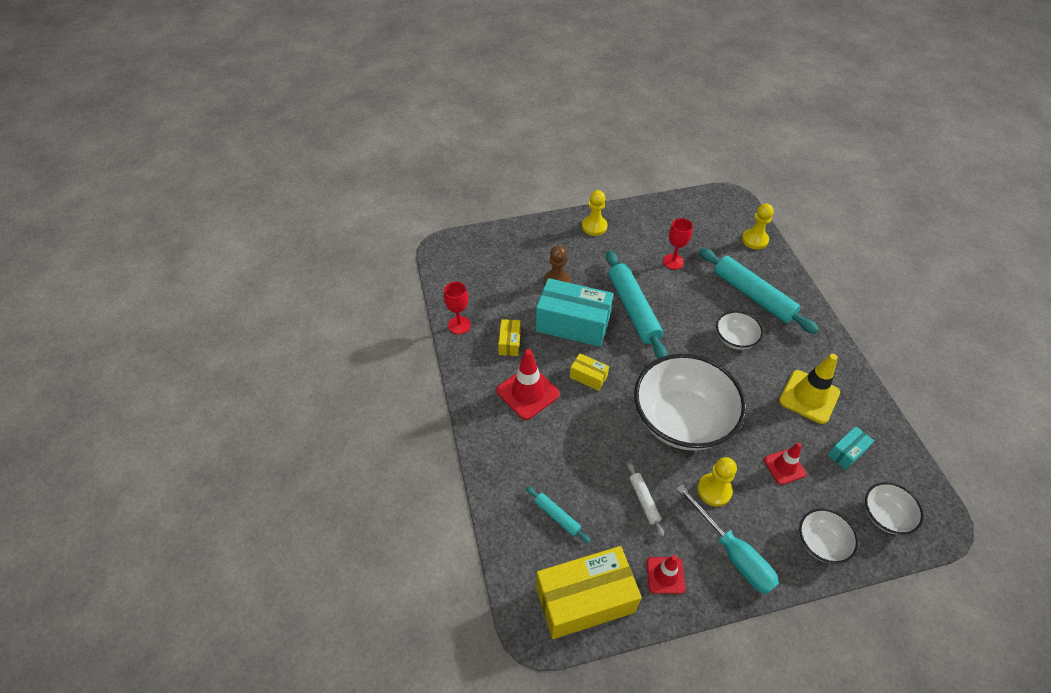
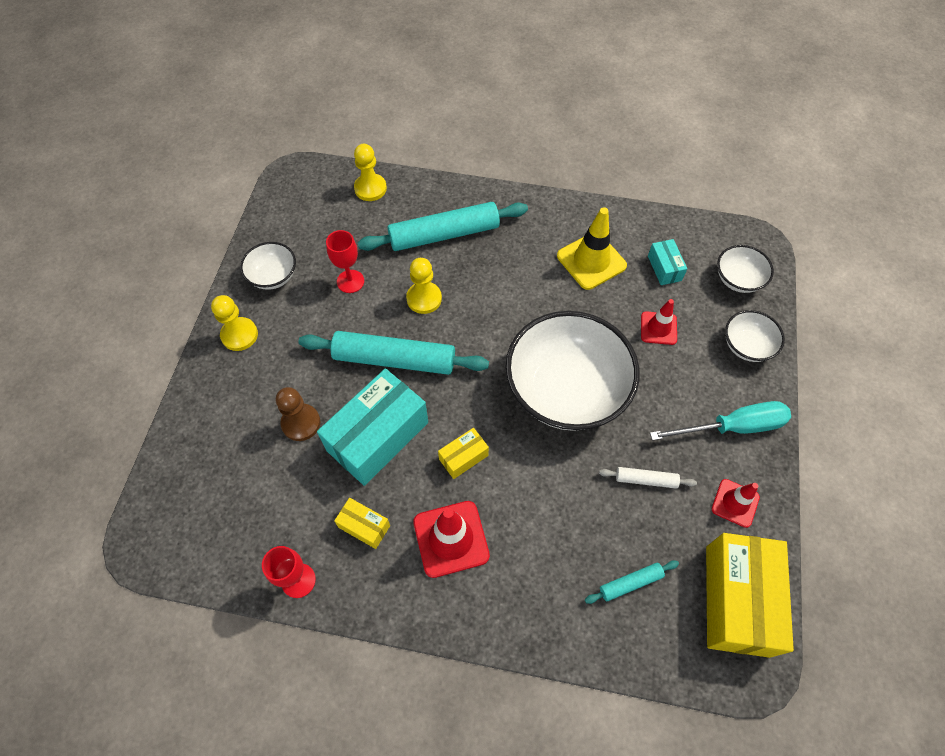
camera: 65 degrees left, 10 degrees up
(714, 490) = (659, 405): yellow pawn -> yellow pawn (424, 299)
(735, 339) = (491, 283): white bowl -> white bowl (273, 276)

